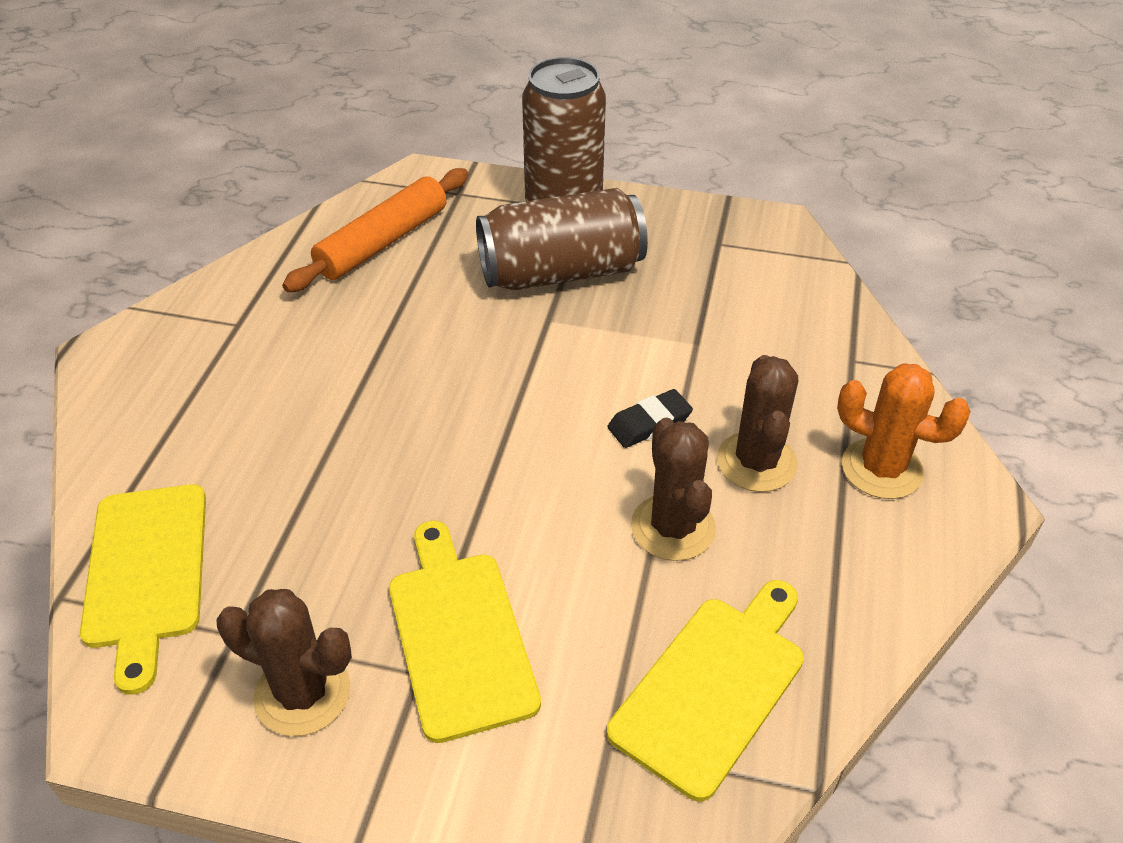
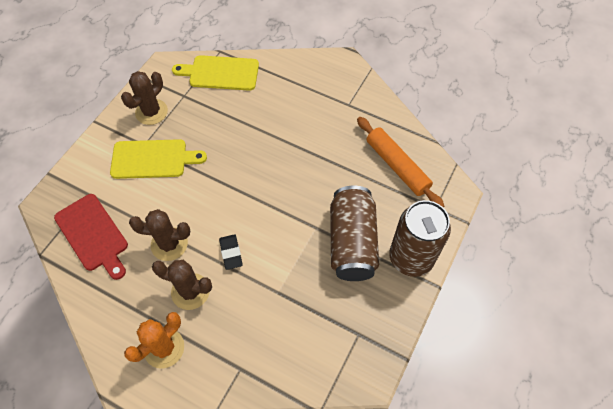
camera: 105 degrees right, 15 degrees up
(713, 687) = (93, 235): yellow cutting board -> red cutting board

